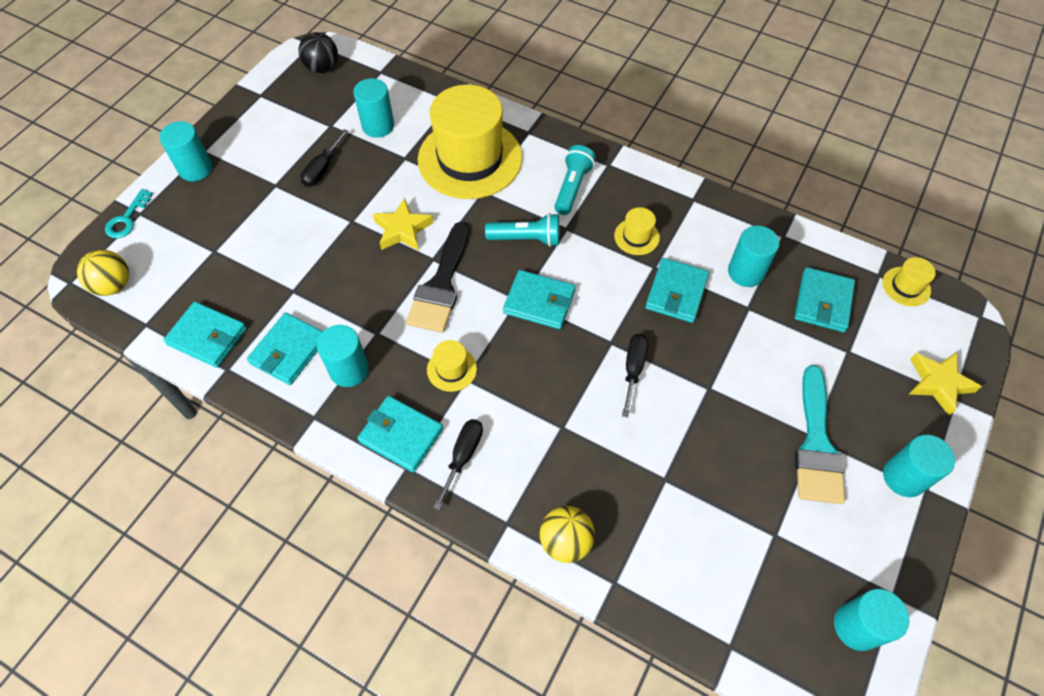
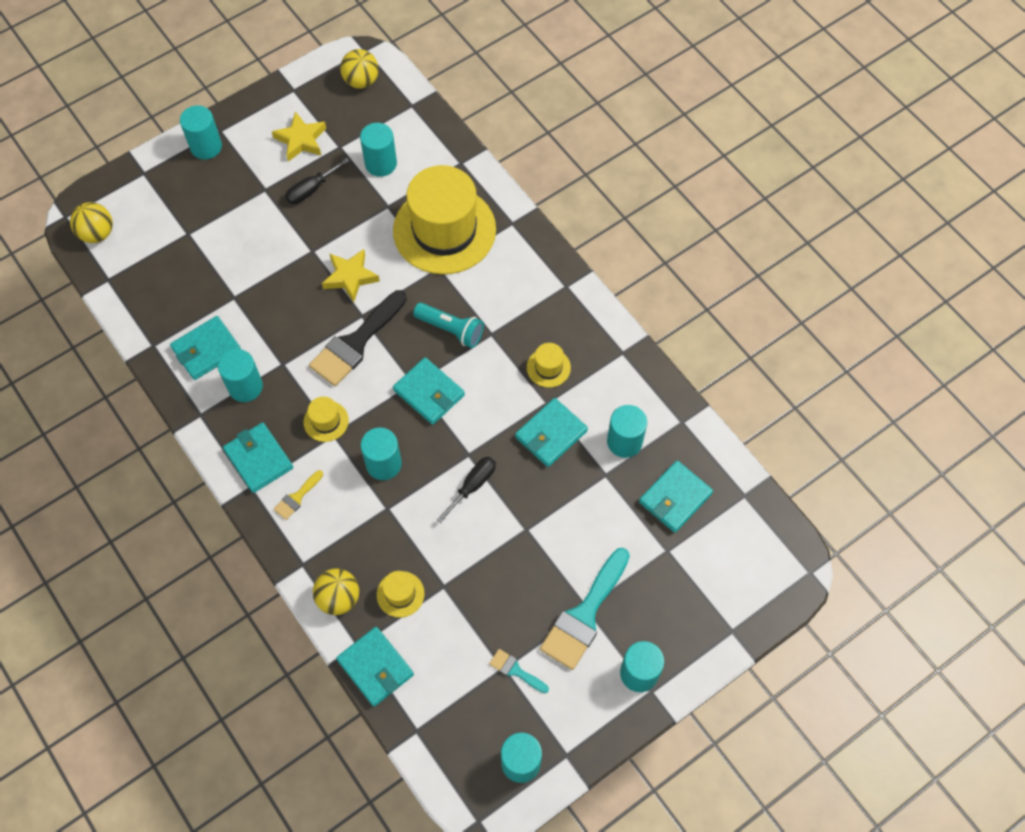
camera: 25 degrees right, 5 degrees up
(127, 219) = (131, 174): turquoise key -> none
(207, 336) = (150, 310): turquoise wallet -> turquoise wallet (375, 667)
(322, 68) = (361, 81): black ball -> yellow ball
(463, 456) = (297, 497): black screwdriver -> yellow brush
(534, 385) = (383, 464): none -> turquoise cylinder
(572, 187) = (519, 296): turquoise flashlight -> none
(788, 531) = (515, 670): none -> turquoise brush
(906, 286) = (761, 516): yellow hat -> yellow hat (400, 594)
(938, 383) = (726, 612): yellow star -> yellow star (301, 140)

